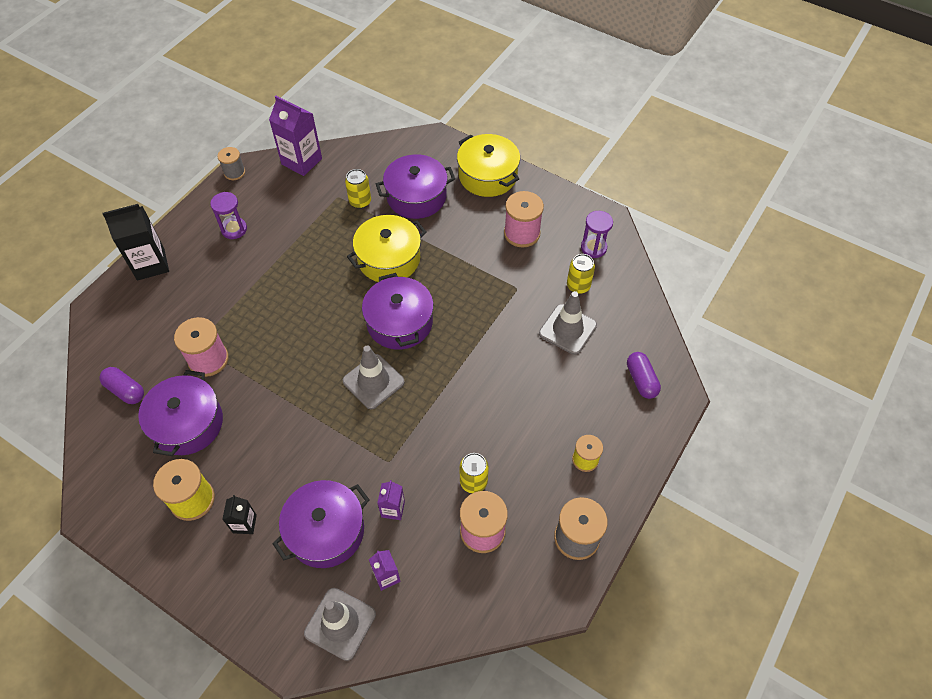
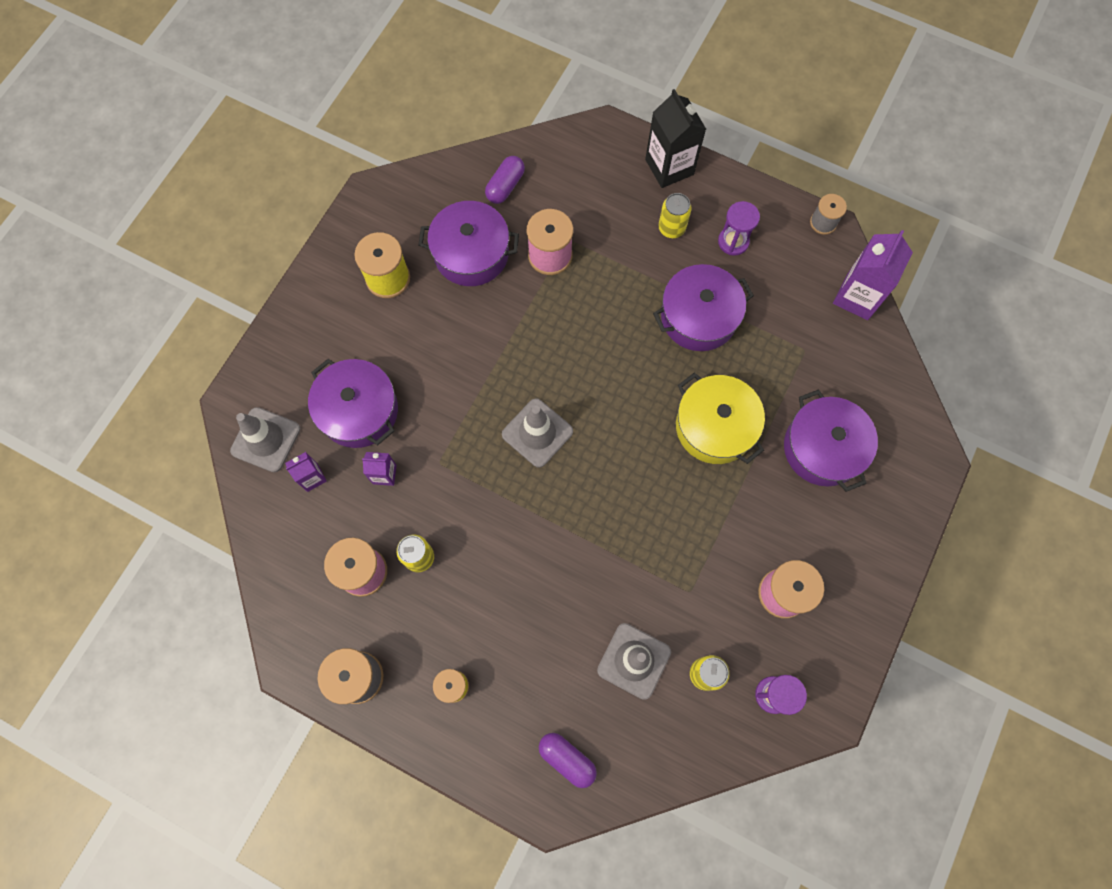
camera: 85 degrees right, 15 degrees up
(245, 524) = (364, 332): black carton -> none
(360, 201) = (802, 378): yellow can -> yellow can (671, 228)
(399, 322) = (621, 451): purple pot -> purple pot (698, 317)
(487, 176) = (878, 539): yellow pot -> none
(641, 380) = (567, 759): purple capsule -> purple capsule turned 60 degrees clockwise

